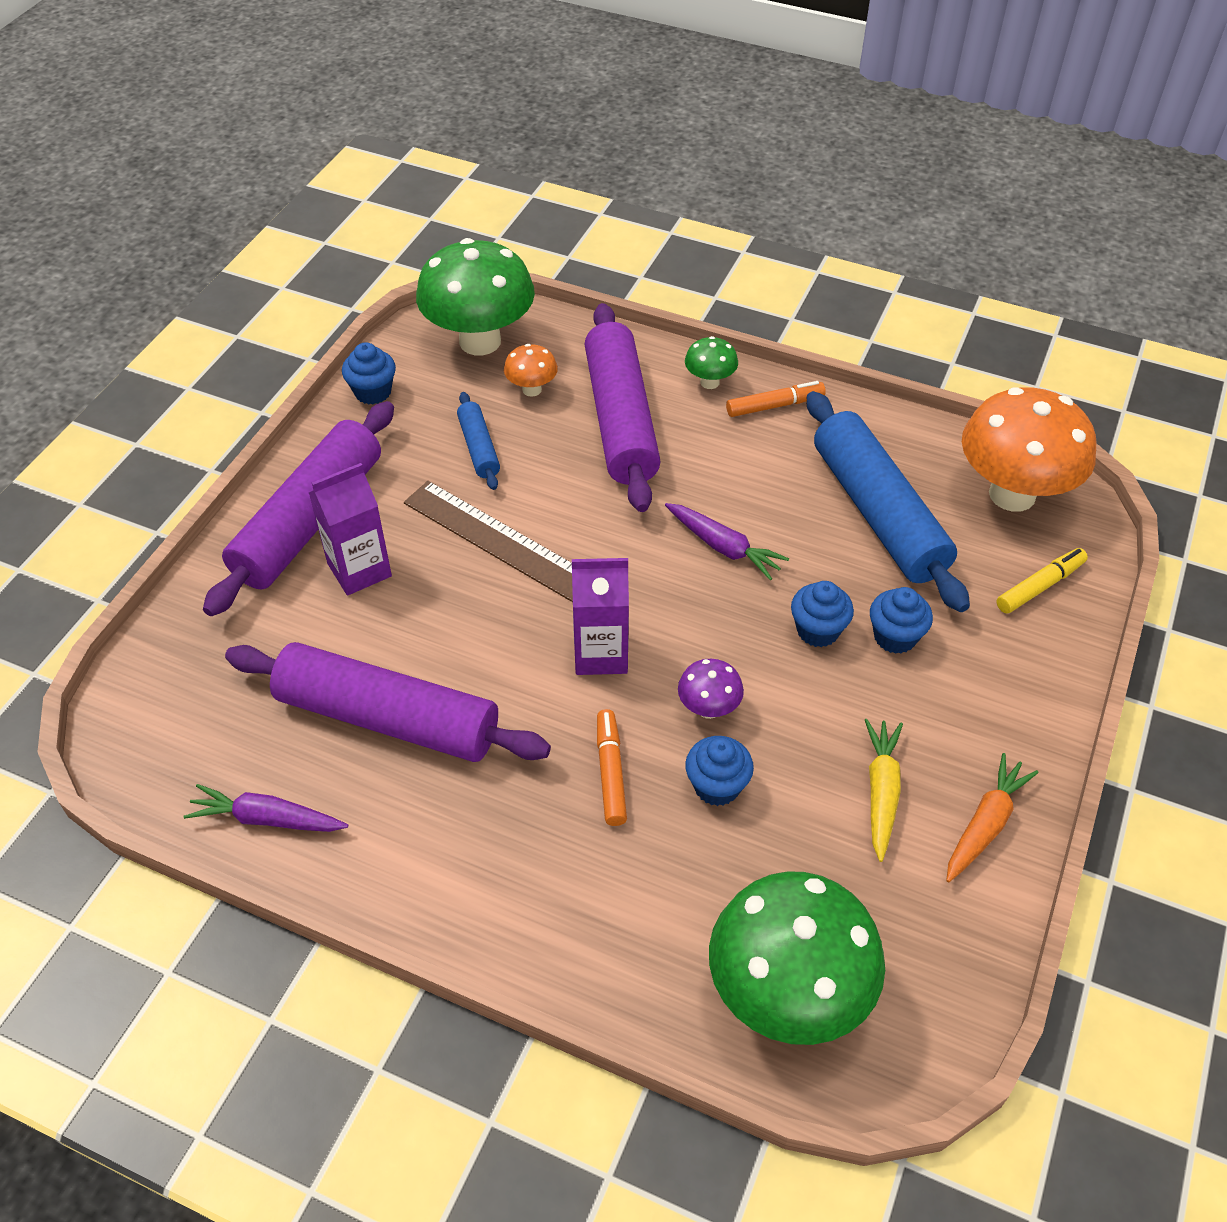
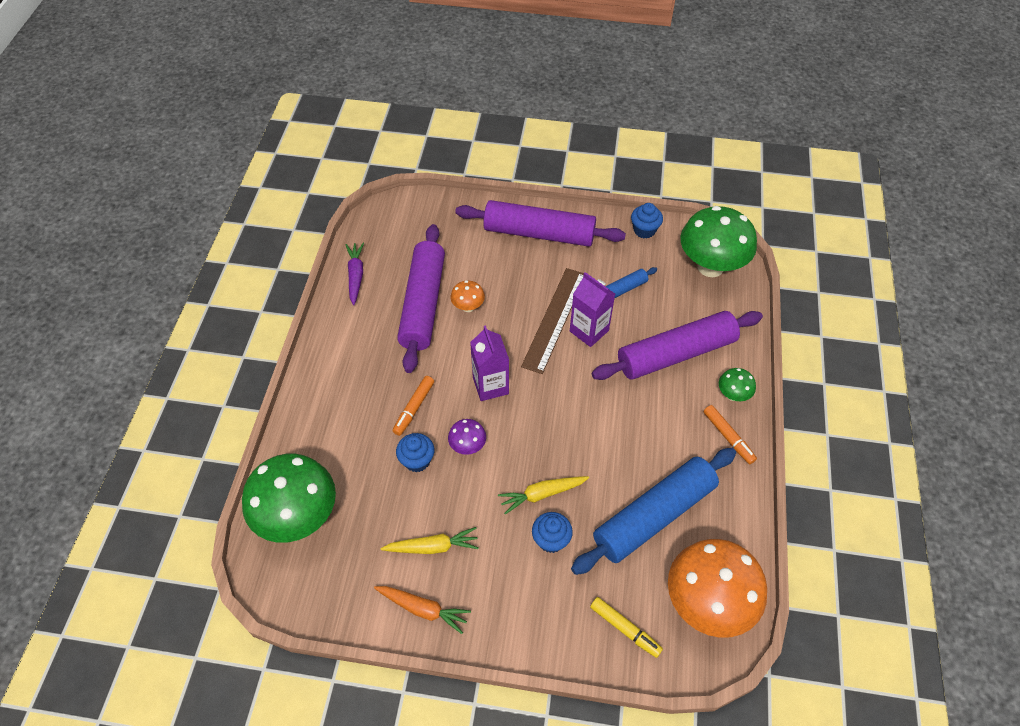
camera: 75 degrees right, 5 degrees up
(359, 570) = (513, 264): purple carton -> purple carton (589, 331)
(532, 389) = (681, 303): orange mushroom -> orange mushroom (468, 307)
(610, 772) = (414, 408): orange marker -> orange marker turned 135 degrees clockwise
(723, 547) = (591, 431): purple carrot -> none
(817, 630) = (542, 494): blue cupcake -> yellow carrot

